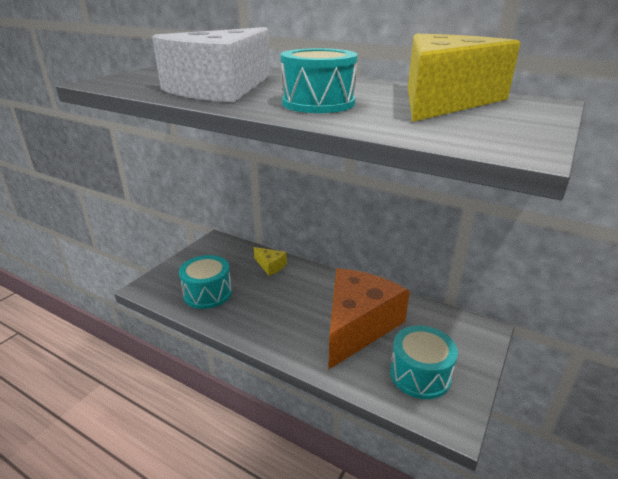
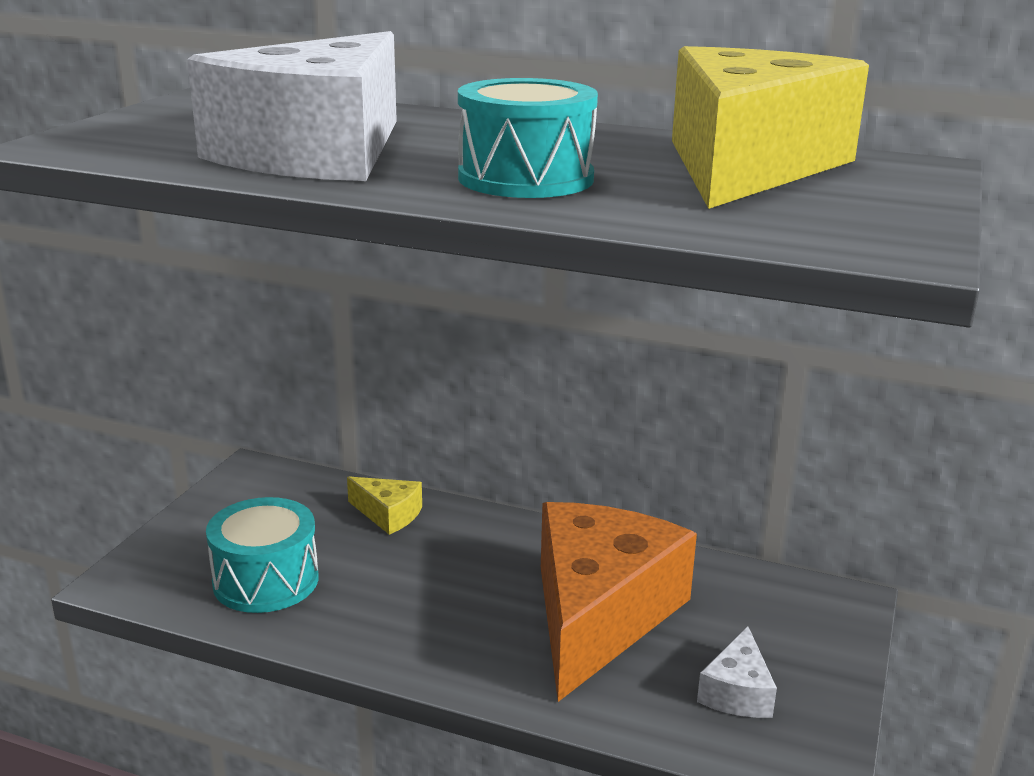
camera: 10 degrees left, 5 degrees down
(420, 374) = (737, 692): turquoise drum -> white cheese

